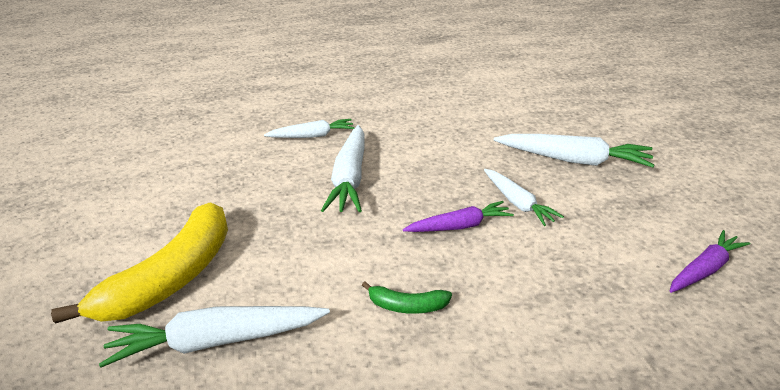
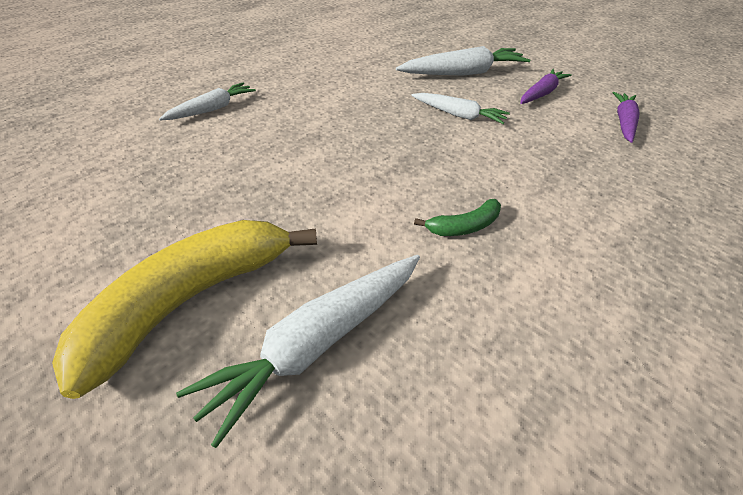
camera: 35 degrees left, 10 degrees up
(171, 278) = (189, 301): yellow banana -> yellow banana turned 135 degrees counterclockwise
(350, 178) = (293, 136): white carrot -> none
(459, 226) = (434, 146): purple carrot -> purple carrot (542, 93)

